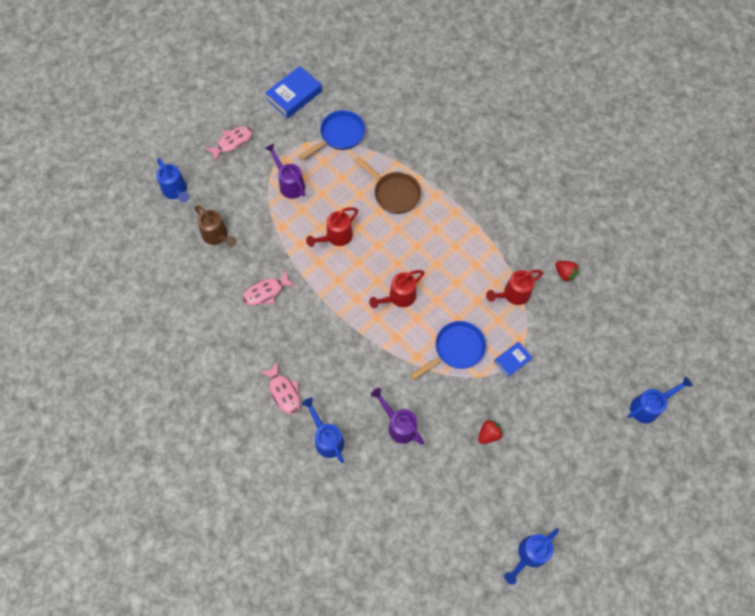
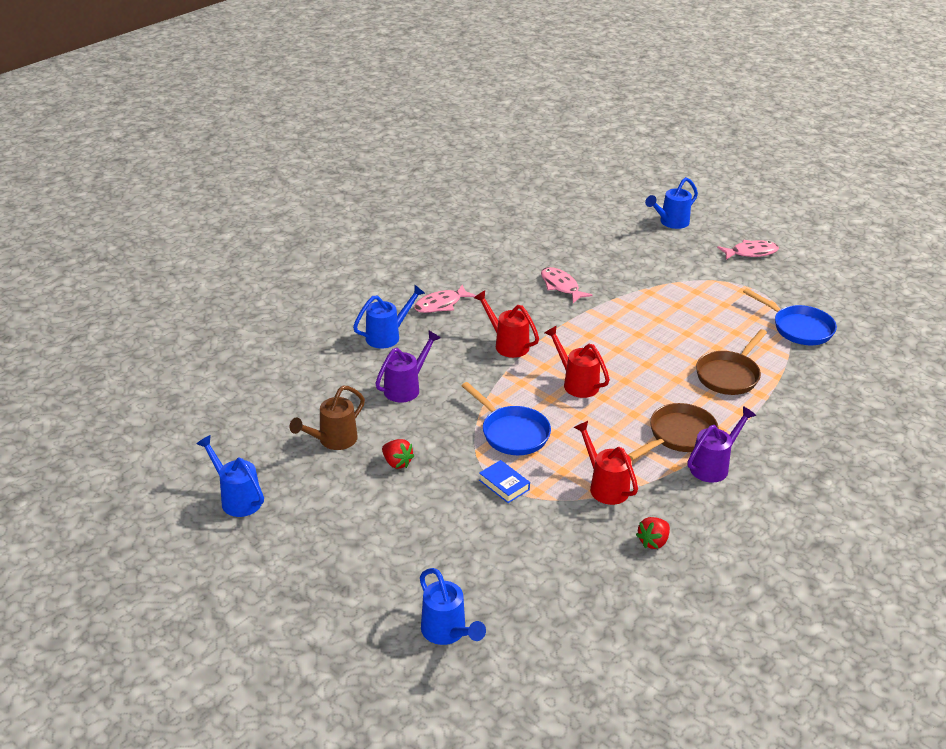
camera: 85 degrees right, 30 degrees down
(217, 236) = (623, 251): brown watering can -> brown watering can (333, 440)
(232, 142) = (751, 253): pink fish -> pink fish turned 60 degrees counterclockwise
(289, 184) = (710, 294): purple watering can -> purple watering can (713, 466)
(294, 95) = (841, 291): blue book -> none
(336, 237) = (648, 331): red watering can -> red watering can (507, 344)
(461, 239) = (679, 436): none -> brown pan

